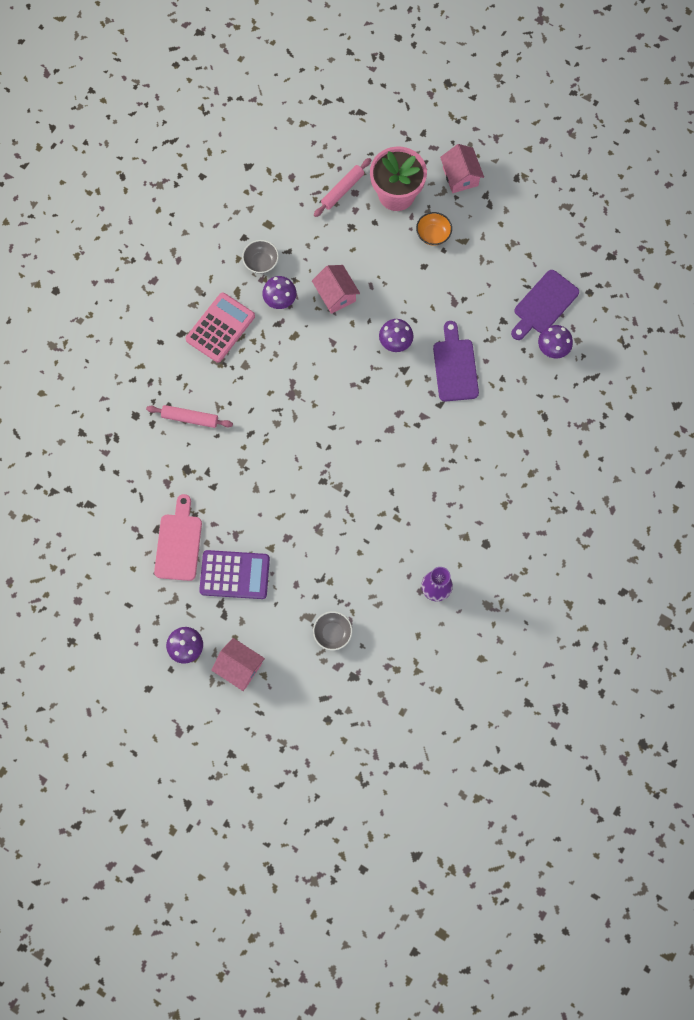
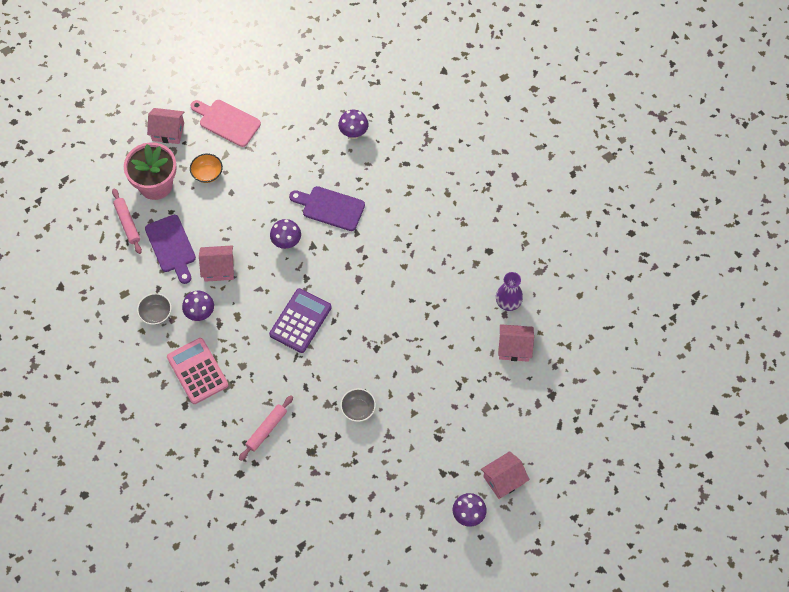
camera: 65 degrees left, 10 degrees down
(178, 543) = (373, 485): pink cutting board -> pink cutting board (227, 122)
(234, 574) = (423, 451): purple calculator -> purple calculator (300, 321)
(332, 633) = (508, 395): grey bowl -> grey bowl (358, 409)
(388, 616) = (514, 348): none -> pink house
(544, 304) = (313, 122): purple cutting board -> purple cutting board (171, 246)

